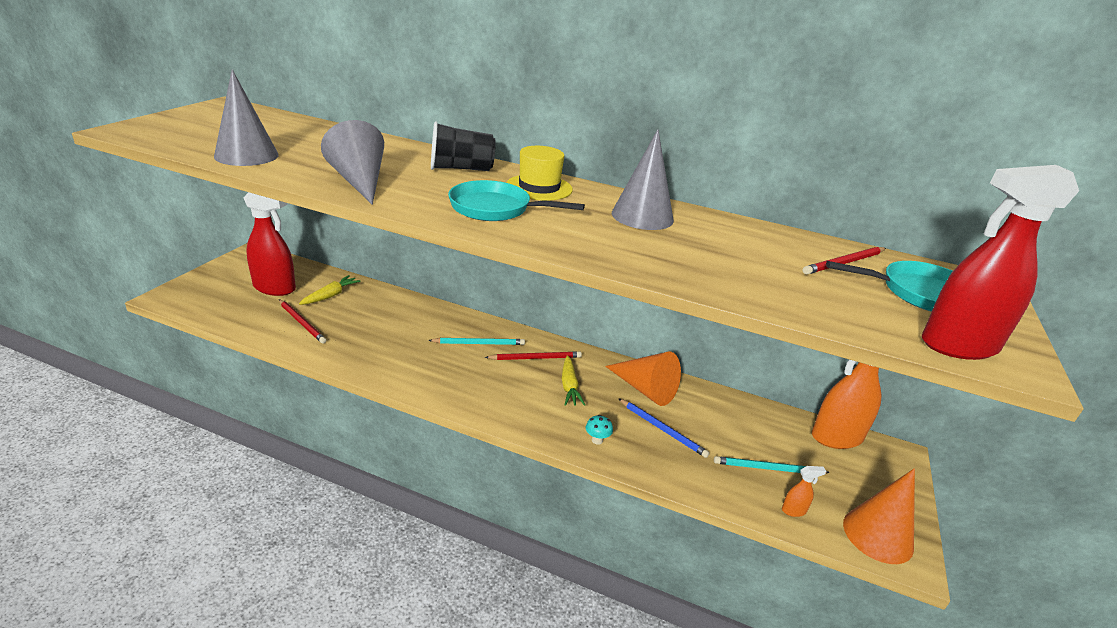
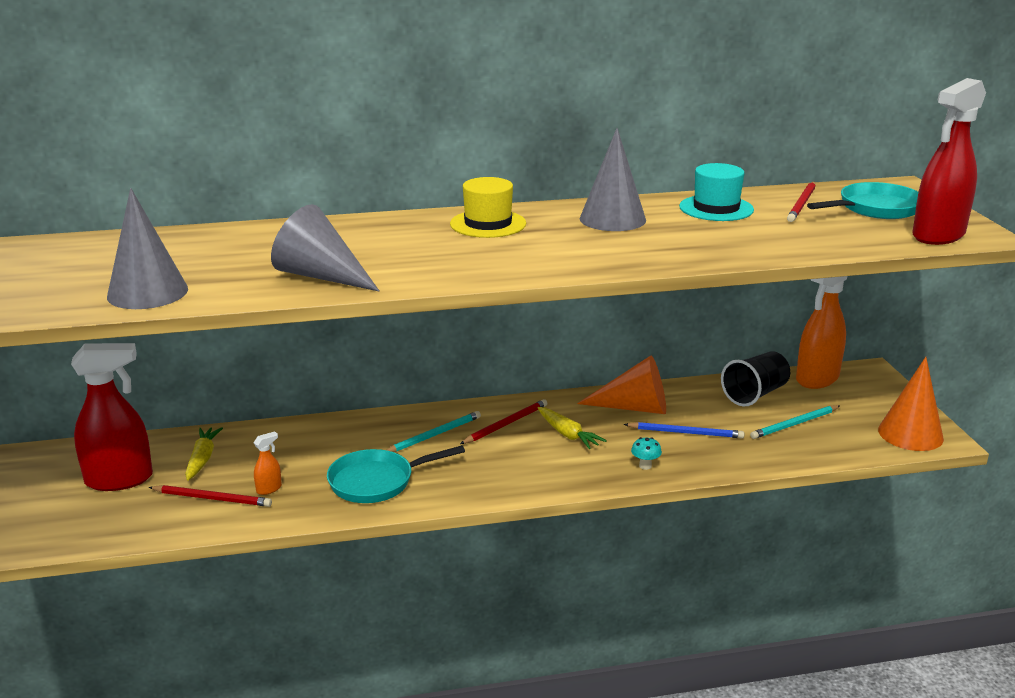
camera: 30 degrees left, 5 degrees down
(461, 169) = (386, 231): black cup -> black cup (755, 394)
(495, 209) = (489, 255): turquoise pan -> turquoise pan (376, 482)
(750, 238) = (716, 208): none -> turquoise hat
(794, 510) = (842, 445): orange spray bottle -> orange spray bottle (269, 489)

